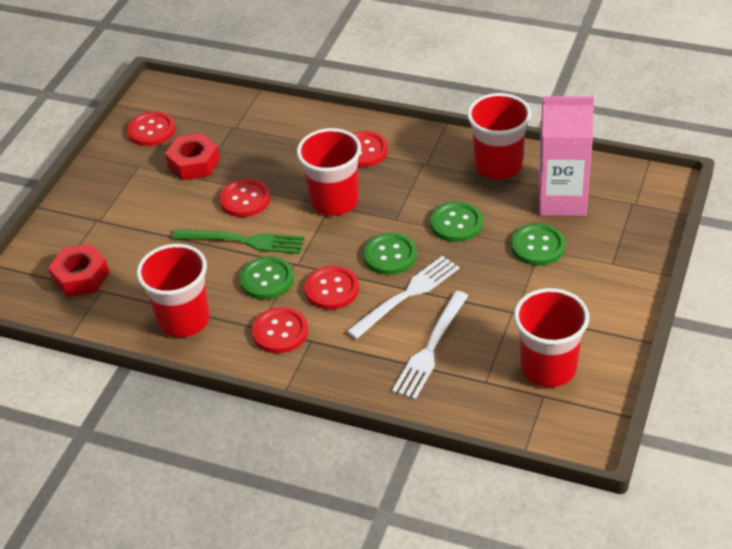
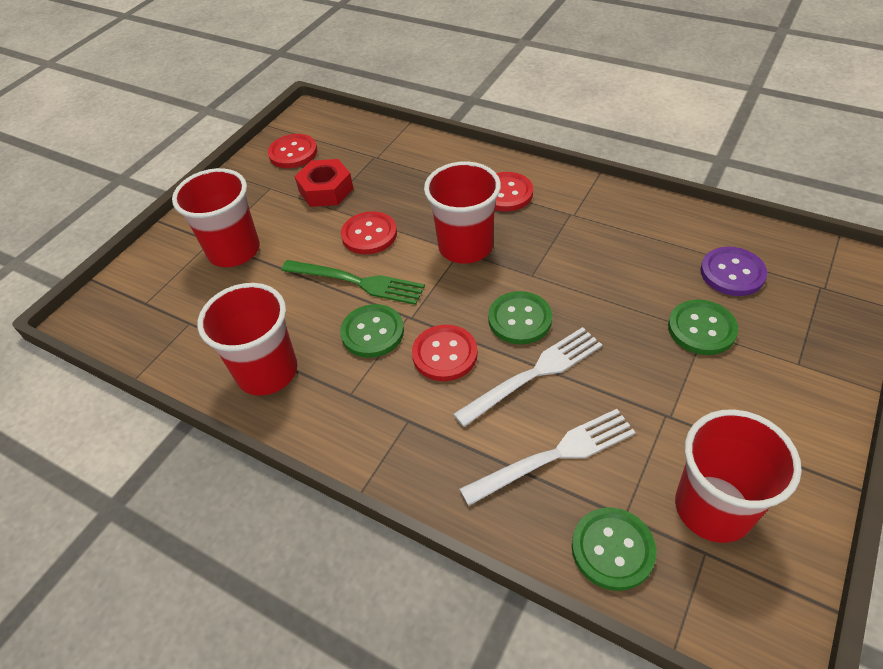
camera: 10 degrees right, 5 degrees up
(81, 277) = (173, 304): red nut -> none
(280, 332) = (374, 403): red button -> none
(430, 349) = (555, 454): white fork -> white fork turned 150 degrees counterclockwise
(456, 223) = (602, 288): green button -> green button (612, 549)
(498, 165) = (656, 224): red cup -> red cup (234, 251)
(562, 200) = (732, 273): pink carton -> purple button

